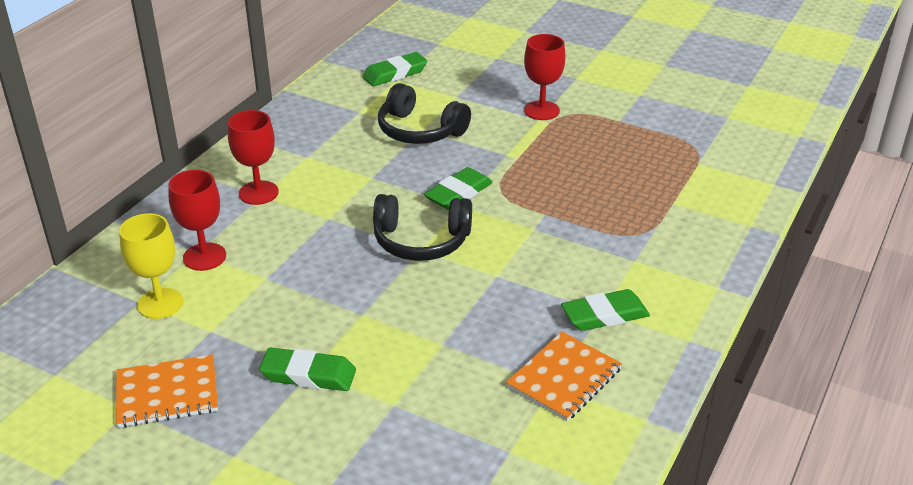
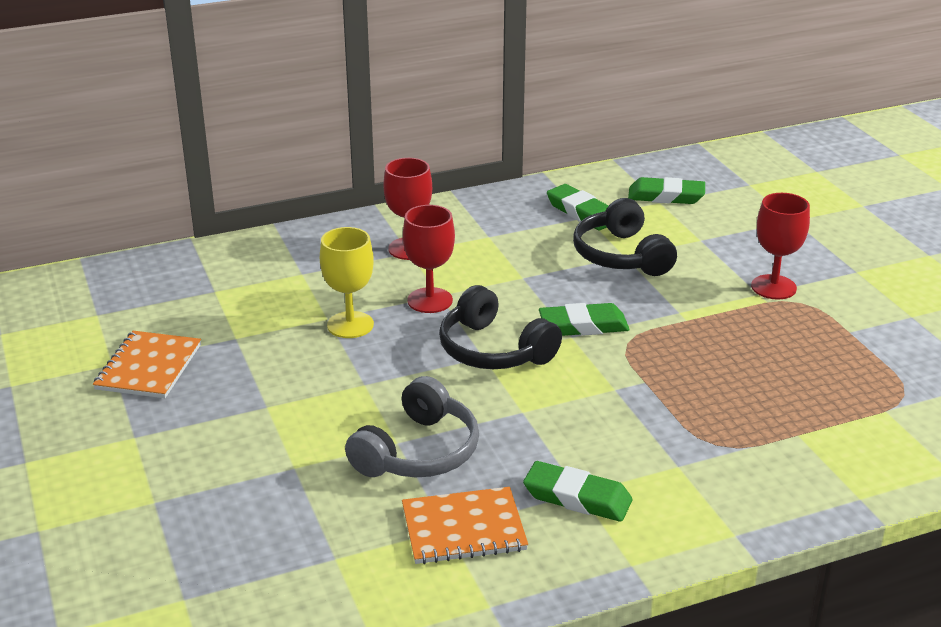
camera: 40 degrees right, 5 degrees down
(160, 303) = (227, 299): yellow goblet -> yellow goblet (350, 325)
(167, 393) = (149, 367): orange notebook -> orange notebook turned 75 degrees clockwise
(204, 257) = (303, 280): red goblet -> red goblet (430, 300)
(308, 374) = (261, 408): green eraser -> green eraser (581, 212)
(465, 342) = (418, 452): none -> grey headphones

